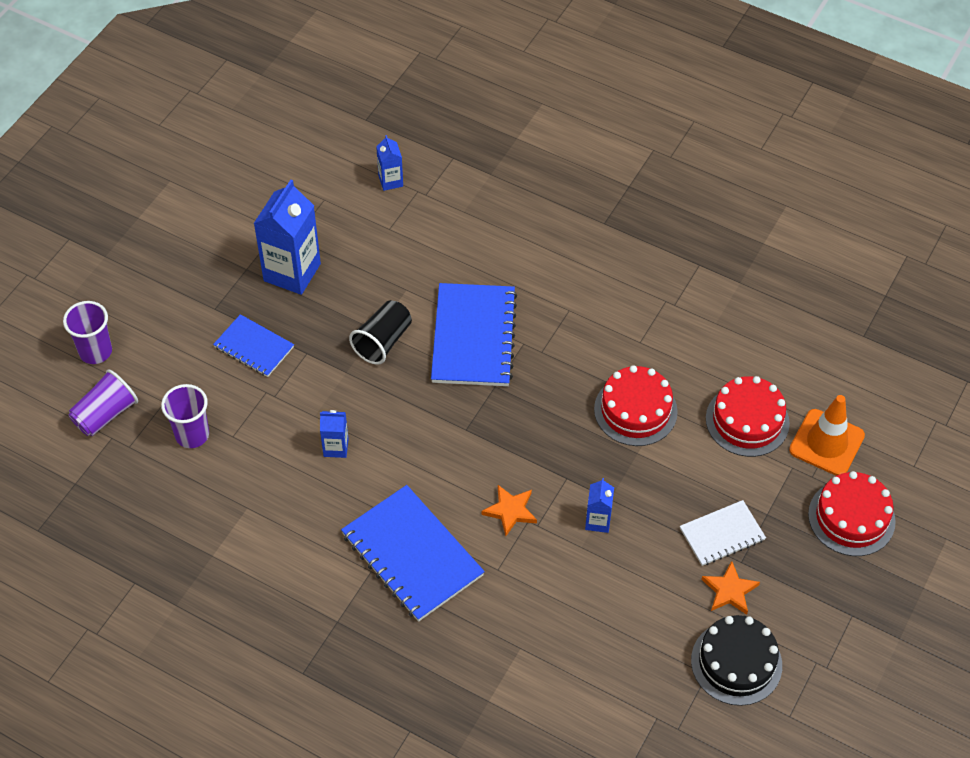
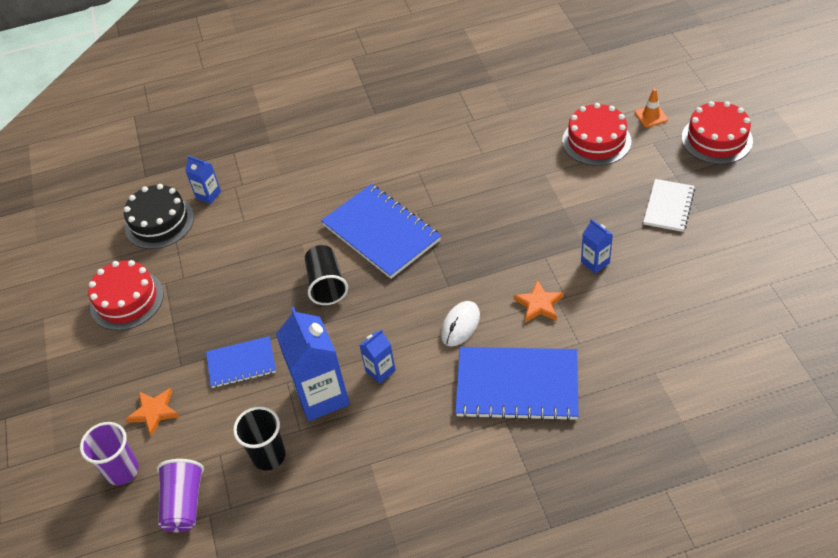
camera: 40 degrees left, 5 degrees down
(192, 435) = (269, 456): purple cup -> black cup
(292, 272) = (209, 298): blue carton -> blue carton (321, 396)
(433, 469) = (460, 325): none -> white mouse
(635, 410) = (530, 188): red cake -> red cake (127, 300)
(729, 590) = (715, 230): orange star -> orange star (154, 412)
(736, 663) = (774, 262): black cake -> black cake (159, 222)
(826, 443) = (651, 116): orange traffic cone -> orange traffic cone, size x0.53

